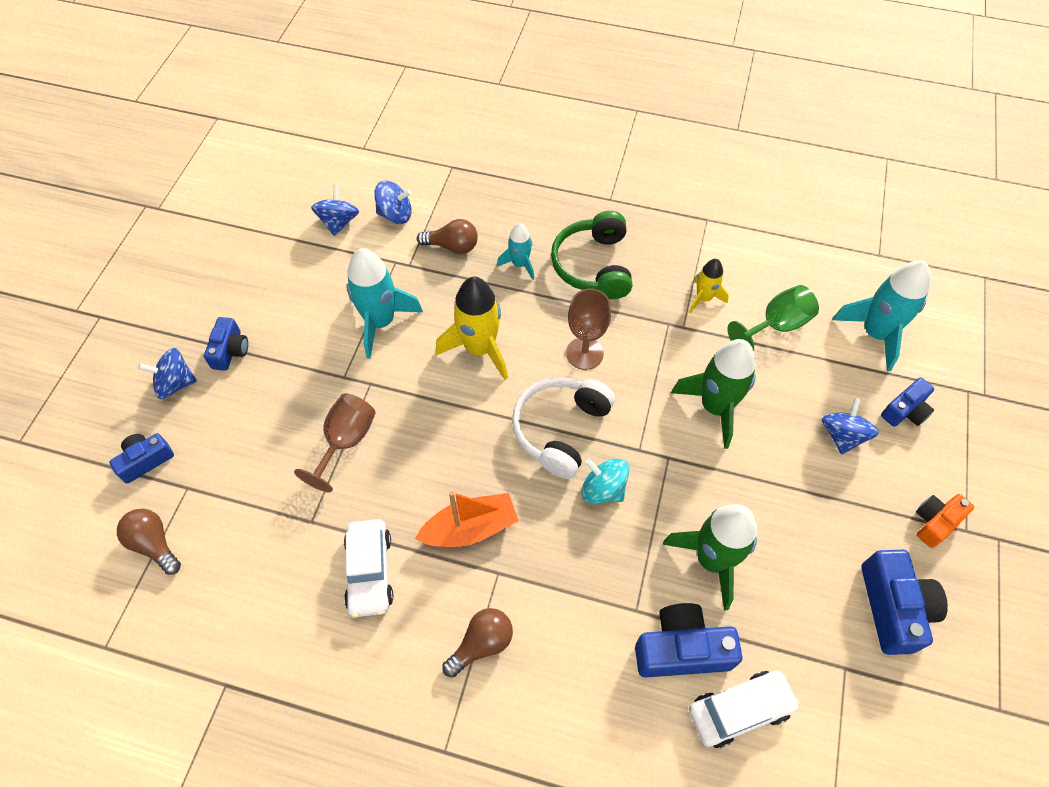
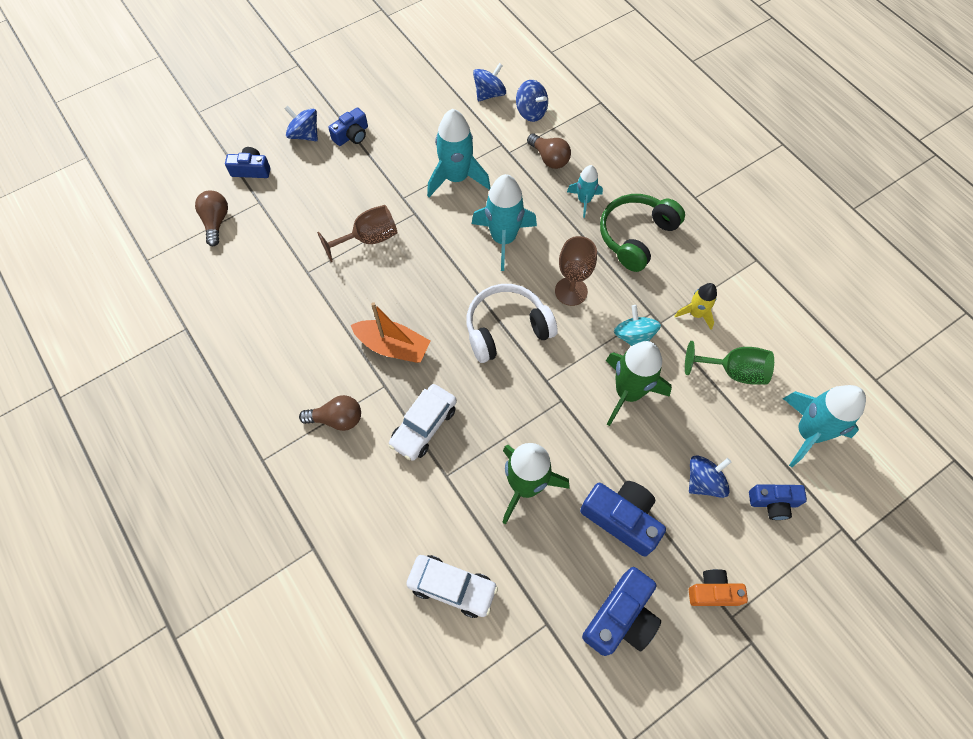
camera: 40 degrees right, 5 degrees up
(370, 572) = (313, 327): white car -> white car (424, 426)
(479, 349) = (503, 239): yellow rocket -> turquoise rocket
(603, 489) = (497, 387): turquoise spinning top -> turquoise spinning top (633, 336)
(681, 649) = (452, 521): blue camera -> blue camera (622, 518)

